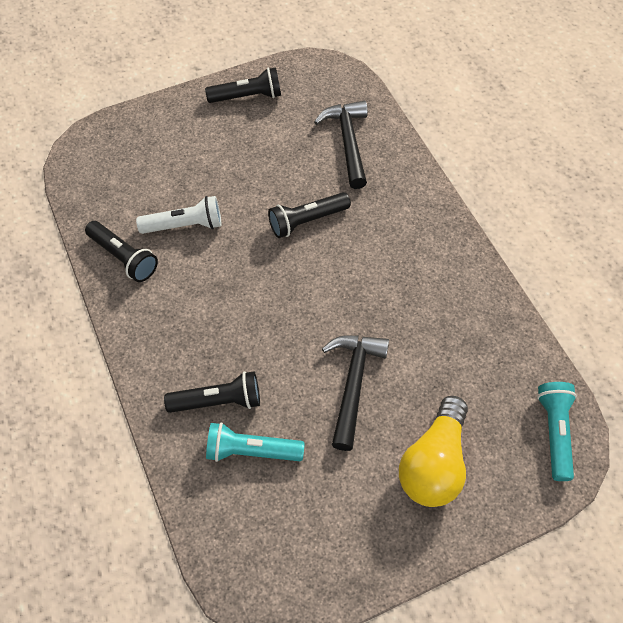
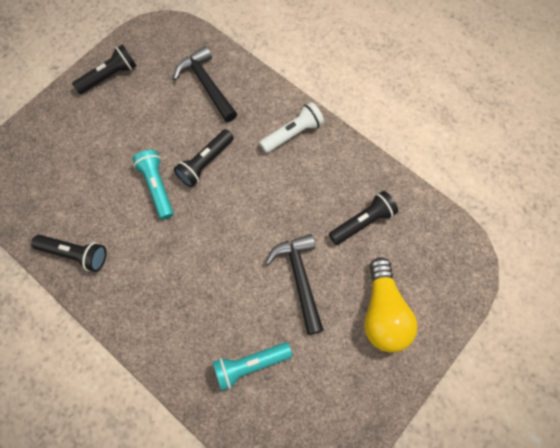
camera: 25 degrees left, 10 degrees up
(185, 225) = (111, 206): white flashlight -> white flashlight (293, 133)
(218, 401) = (207, 337): black flashlight -> black flashlight (363, 222)
(554, 432) = (453, 251): turquoise flashlight -> turquoise flashlight (157, 187)

